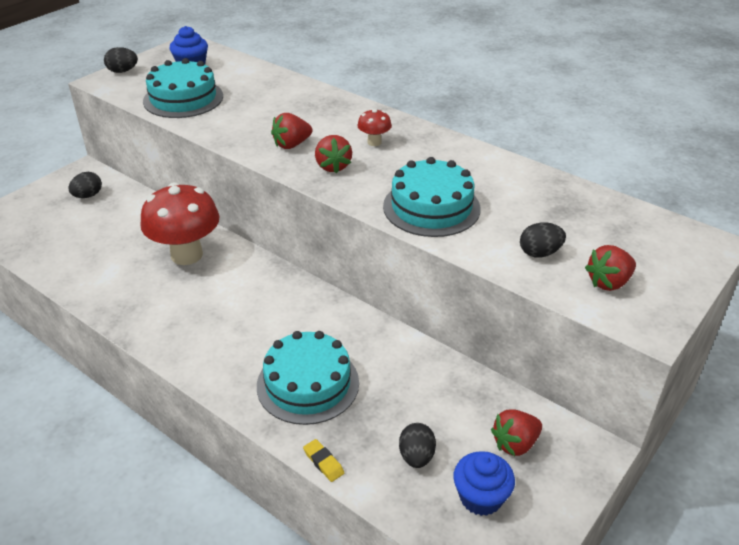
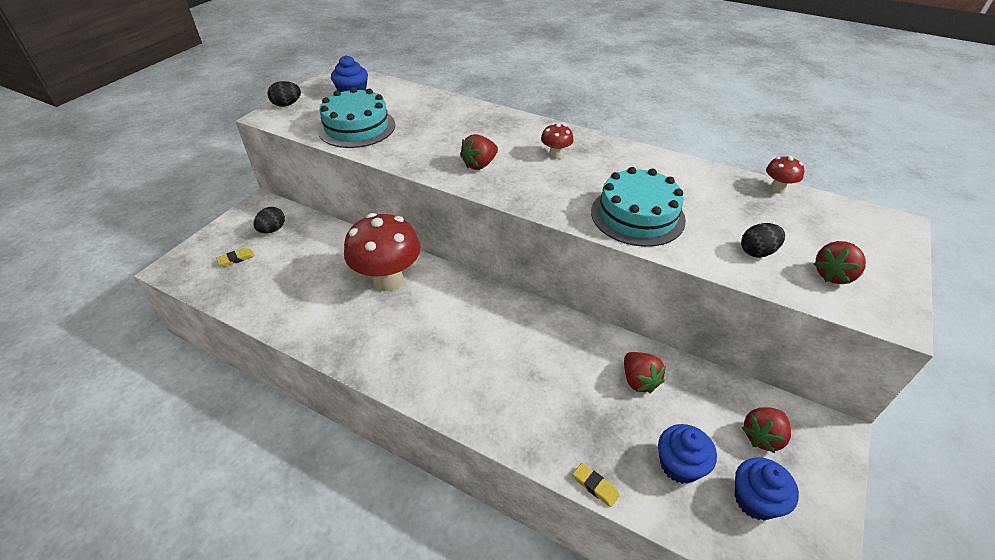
camera: 10 degrees left, 5 degrees up
(45, 219) = (236, 259): none -> yellow eraser
(308, 384) = (549, 401): turquoise cake -> none
(333, 166) = (528, 183): red strawberry -> red strawberry (639, 380)
(416, 456) = (679, 465): black egg -> blue cupcake
(596, 196) = (777, 189): none -> red mushroom

